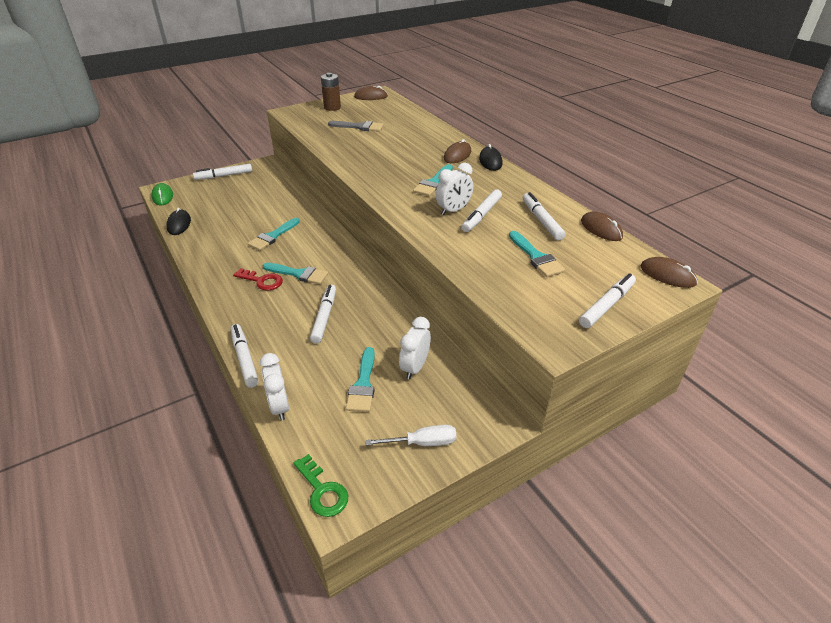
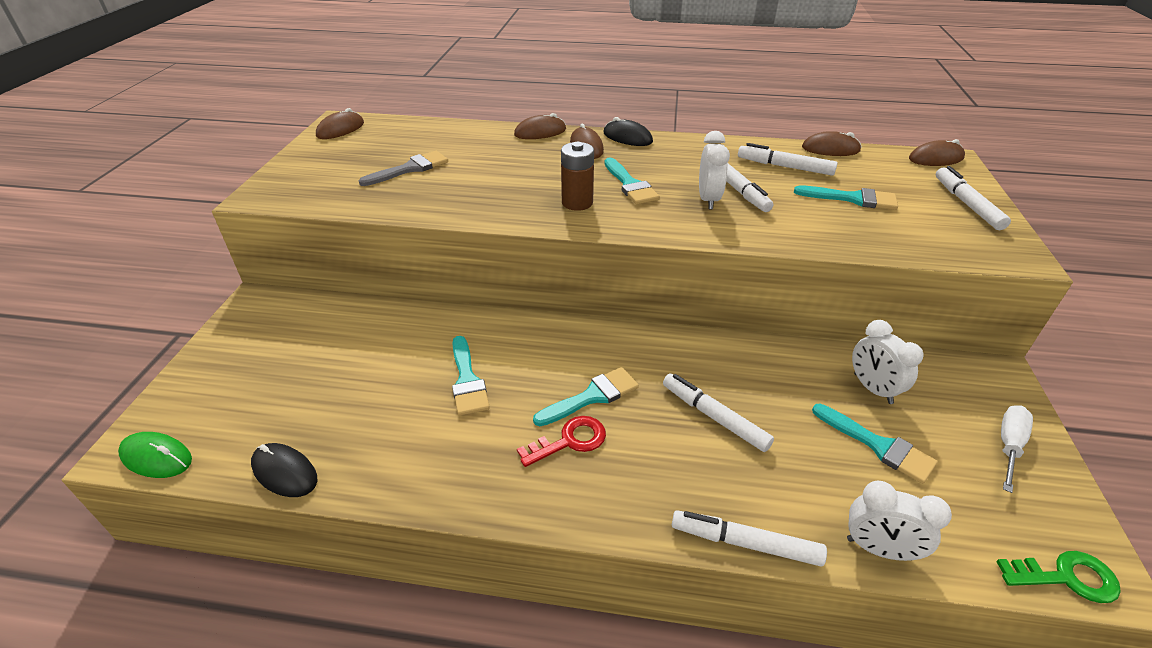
camera: 50 degrees left, 0 degrees up
(224, 176) = (217, 356): white marker -> none
(332, 108) = (316, 163): brown battery -> brown battery (577, 203)
(452, 137) = (540, 132): none -> brown mouse

